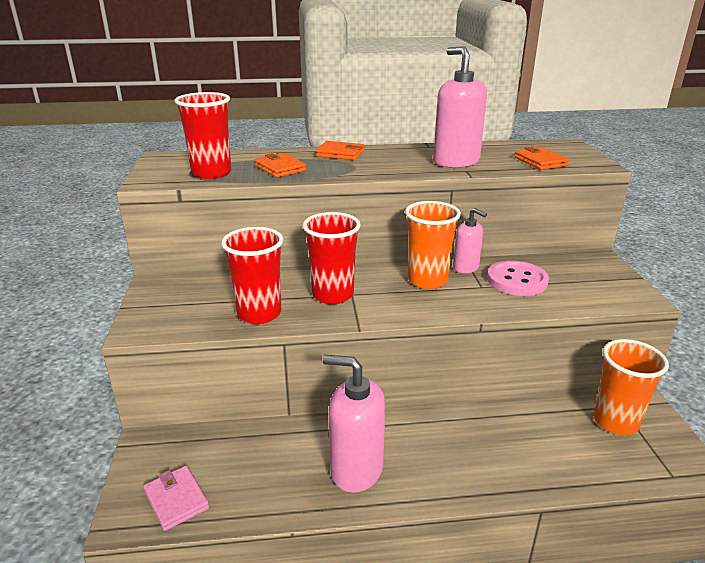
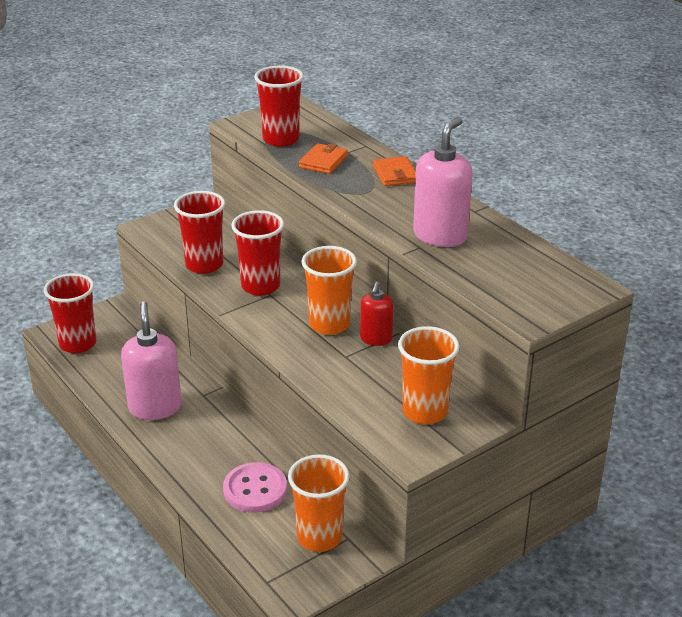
camera: 60 degrees right, 5 degrees up
(176, 500) = (78, 344): pink wallet -> red cup
(466, 267) = (376, 339): pink soap dispenser -> red soap dispenser
(517, 280) = (377, 373): pink button -> pink button (255, 489)
(540, 161) = (497, 282): orange wallet -> none
(582, 276) = (425, 412): none -> orange cup

